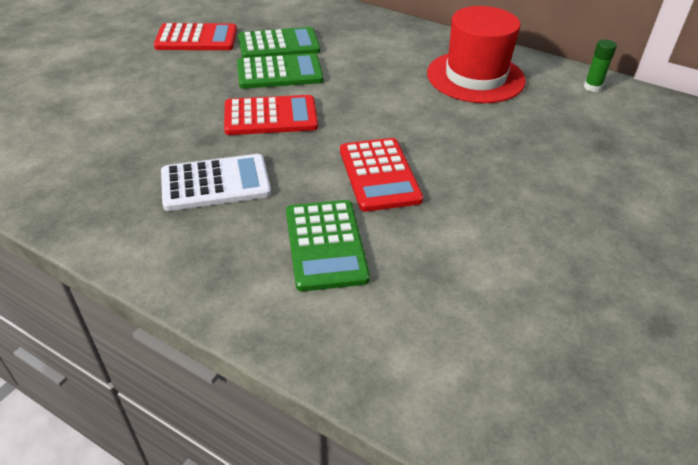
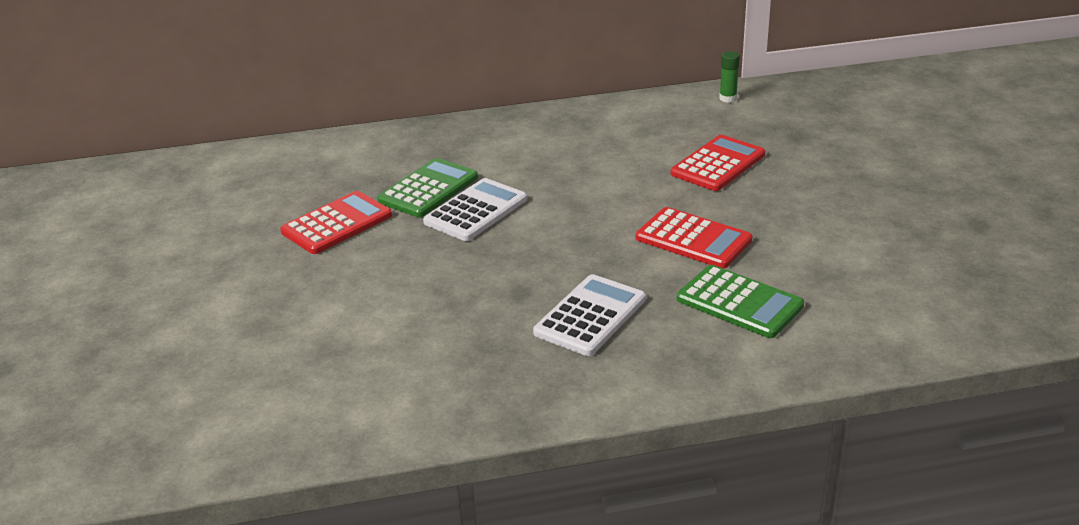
camera: 40 degrees left, 10 degrees down
(270, 116) = (537, 247): red calculator -> red calculator (718, 164)
(279, 72) = (476, 211): green calculator -> white calculator
(475, 77) = (637, 132): red hat -> none

